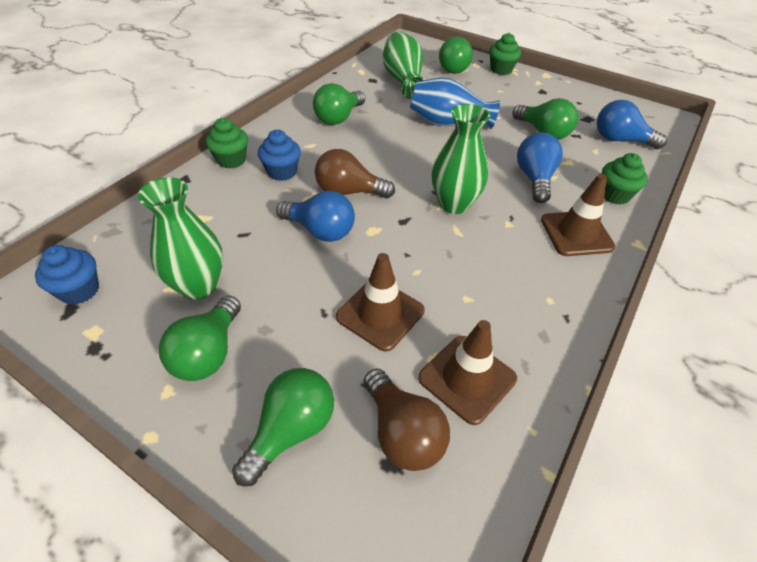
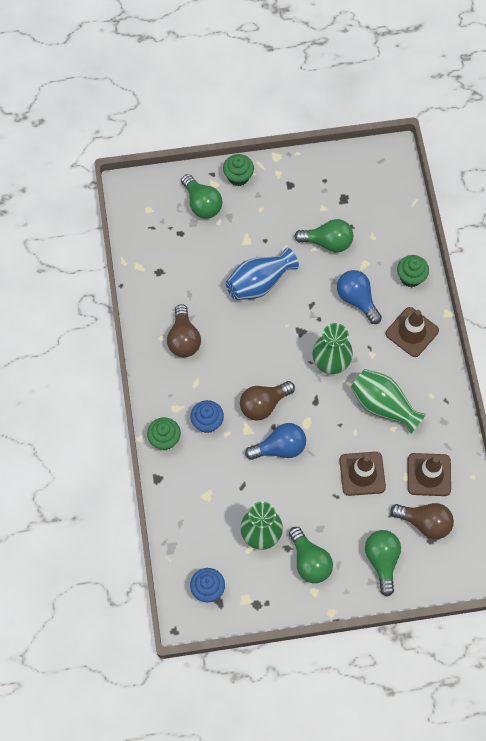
camera: 40 degrees left, 20 degrees up
(338, 118) = (183, 339): green light bulb -> brown light bulb
(403, 80) = (181, 253): green vase -> green vase (383, 405)
(620, 140) = (379, 210): blue light bulb -> none

